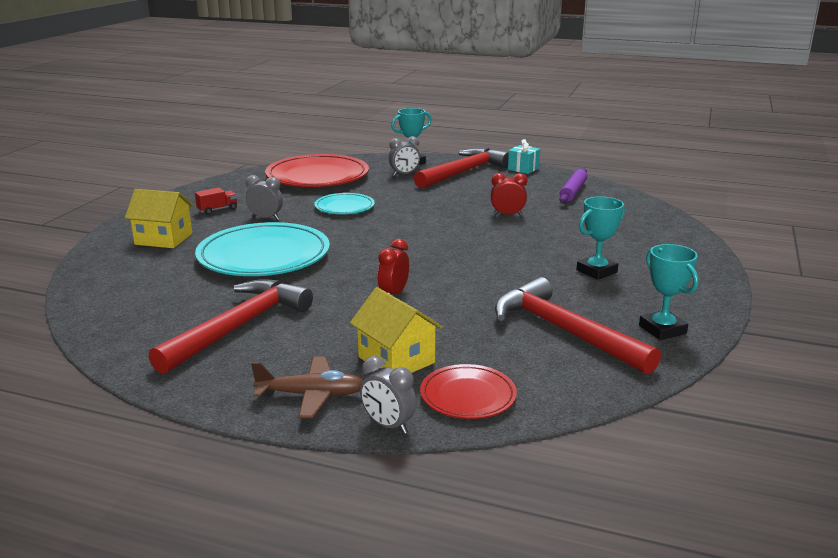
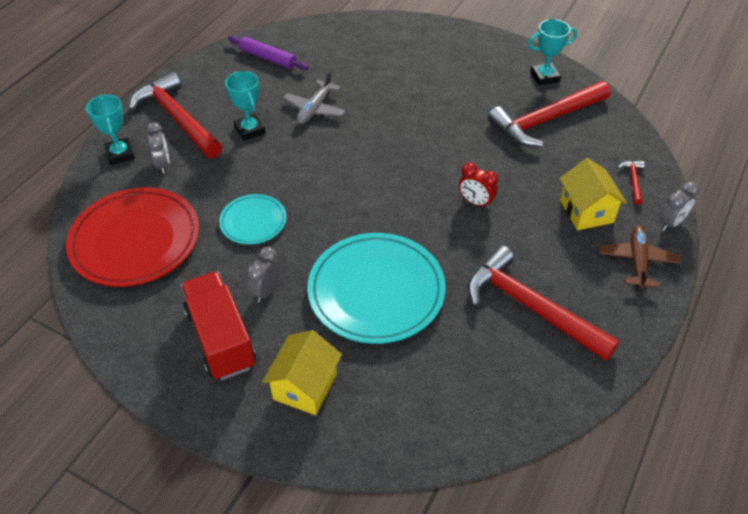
camera: 80 degrees left, 25 degrees up
(217, 210) = (221, 338): red truck -> red truck, size x2.22
(396, 360) = (586, 211): yellow house -> yellow house turned 75 degrees counterclockwise
(468, 396) = (633, 181): red plate -> red hammer
(507, 215) = (315, 109): red clock -> grey plane
(523, 169) = (187, 76): turquoise gift -> none
(596, 271) = (448, 84): turquoise trophy -> turquoise trophy (250, 130)

